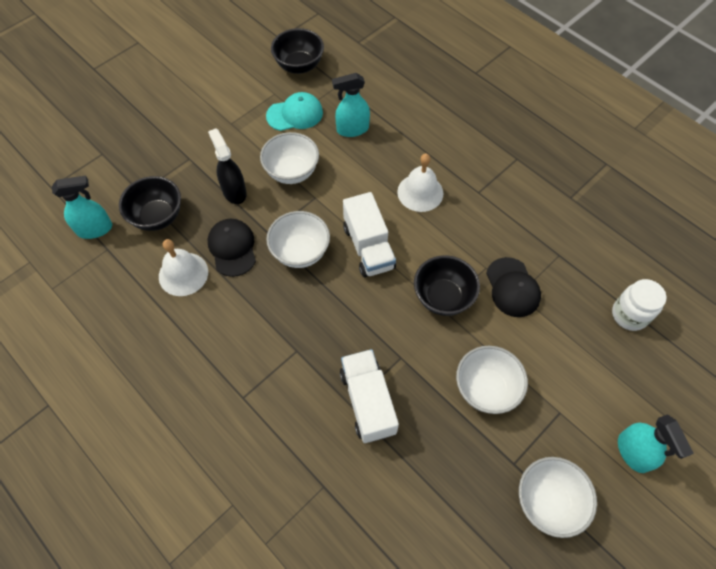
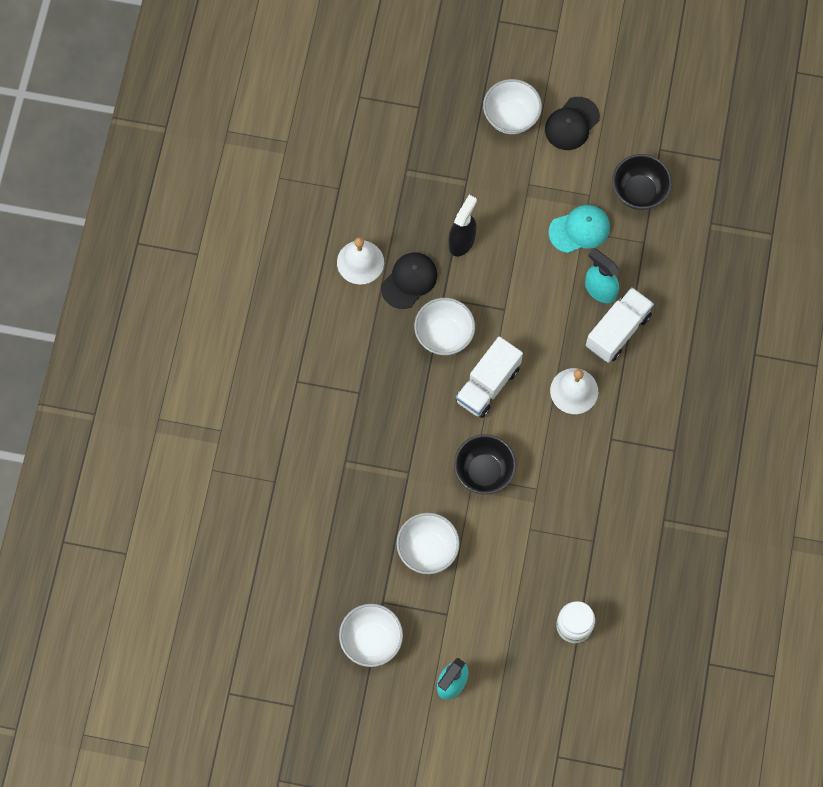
camera: 55 degrees right, 10 degrees up
(95, 229) = (348, 164): turquoise spray bottle -> none
(158, 217) = (394, 201): black bowl -> none
(292, 172) = (516, 272): white bowl -> white bowl (511, 117)
(295, 114) = (579, 230): turquoise cap -> turquoise cap turned 60 degrees counterclockwise
(368, 402) = (356, 471): white truck -> white truck (618, 331)
(512, 287) = (533, 520): black cap -> black cap (571, 124)

